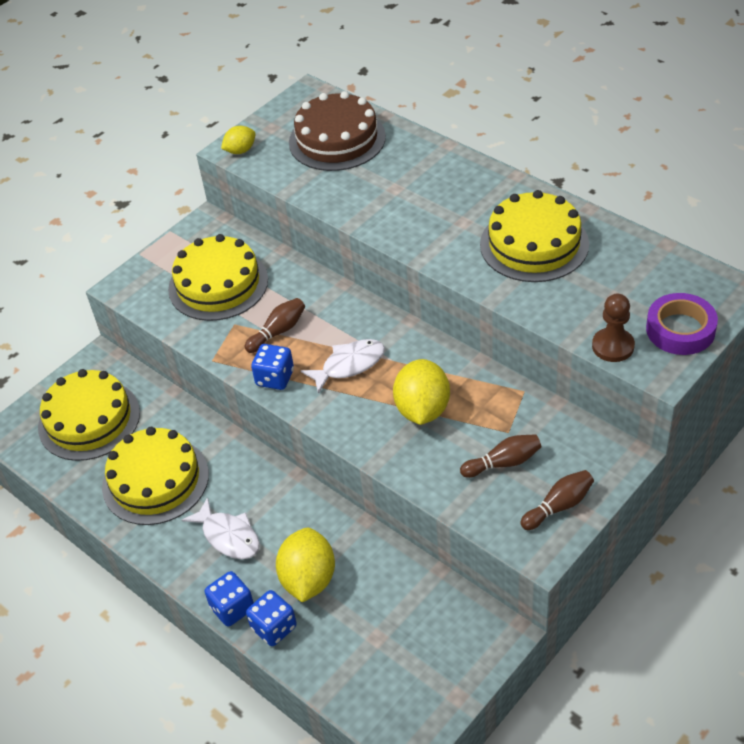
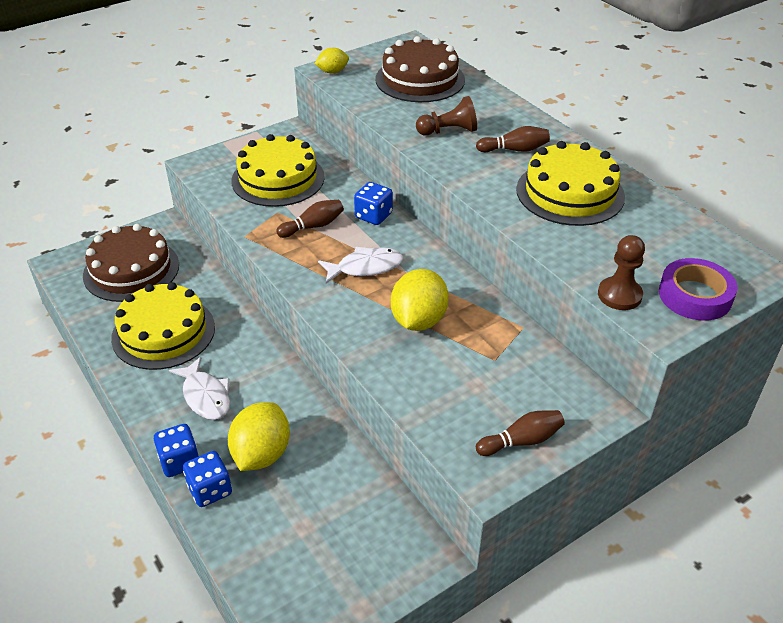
camera: 10 degrees right, 5 degrees down
(89, 420) = (131, 270): yellow cake -> brown cake
(275, 378) = (293, 263): blue dice -> blue dice (373, 216)
(390, 198) = (448, 131): none -> brown pawn
(503, 463) = (479, 386): brown bowling pin -> brown bowling pin (514, 150)

